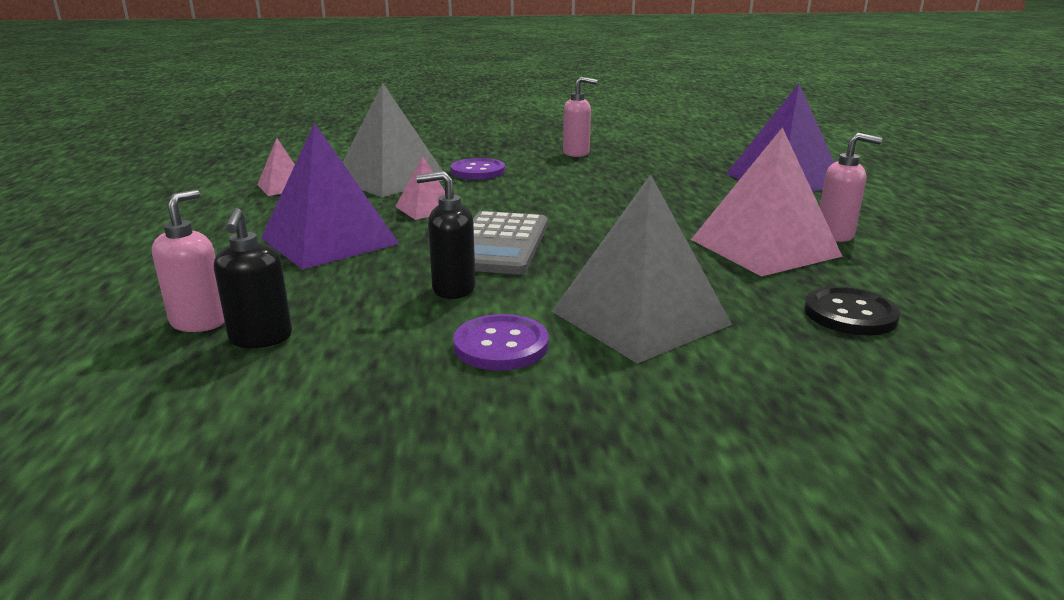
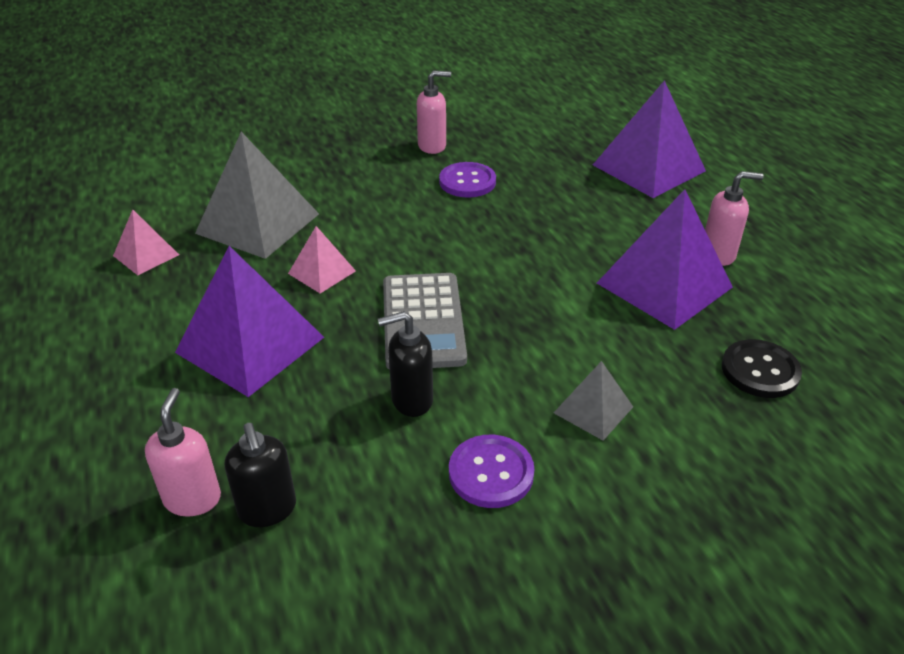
camera: 15 degrees left, 15 degrees up
(478, 171) = (344, 195): purple button -> purple button (467, 182)
(640, 317) = (593, 409): grey pyramid -> grey pyramid, size x0.51
(764, 247) = (664, 285): pink pyramid -> purple pyramid

